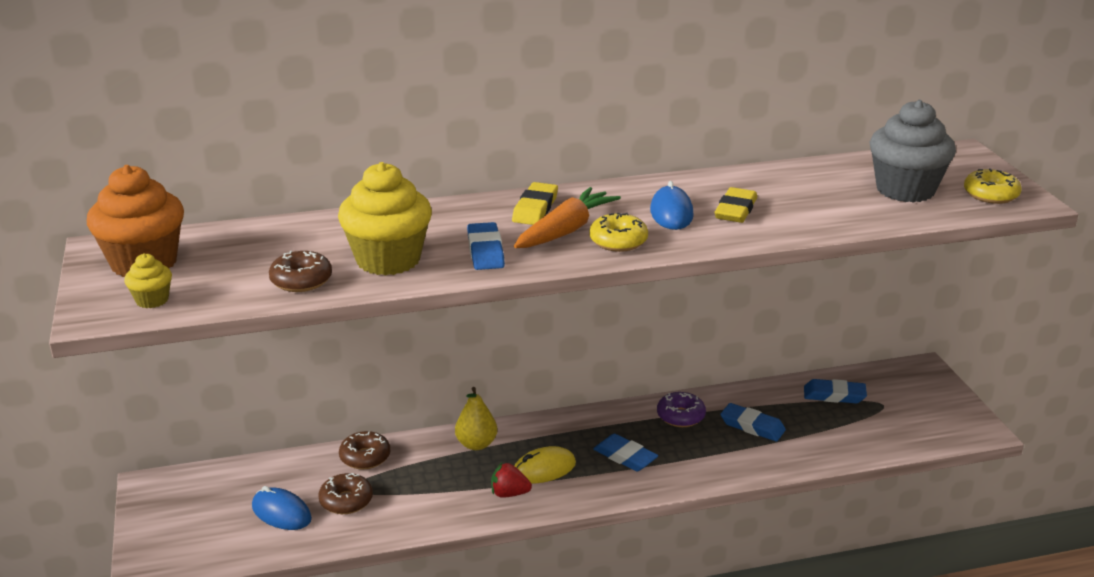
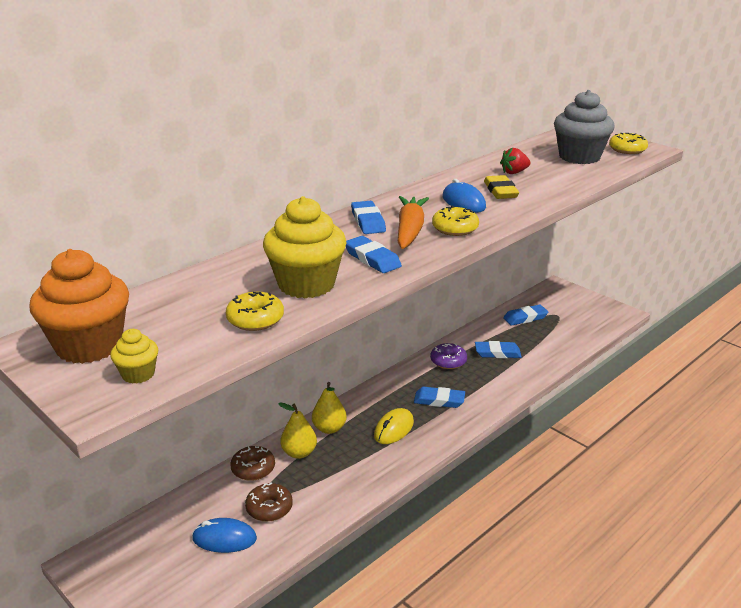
camera: 30 degrees left, 0 degrees up
(301, 280) = (255, 319): brown donut -> yellow donut
(423, 458) = (299, 453): none -> yellow pear
(509, 494) = (386, 455): red strawberry -> red strawberry (514, 172)
(535, 208) = (368, 221): yellow eraser -> blue eraser

